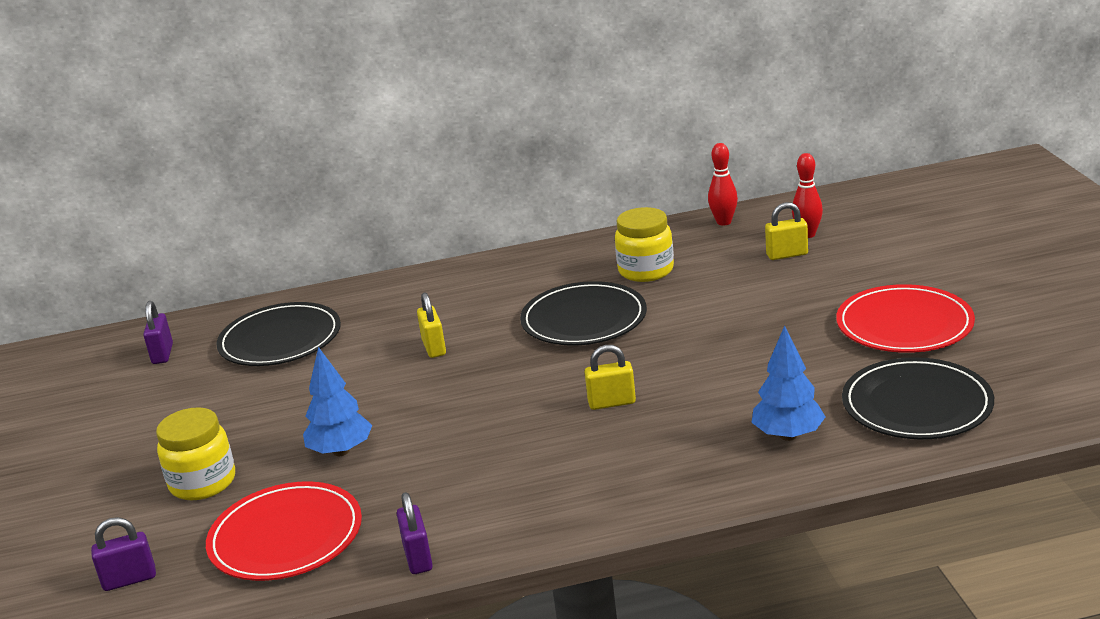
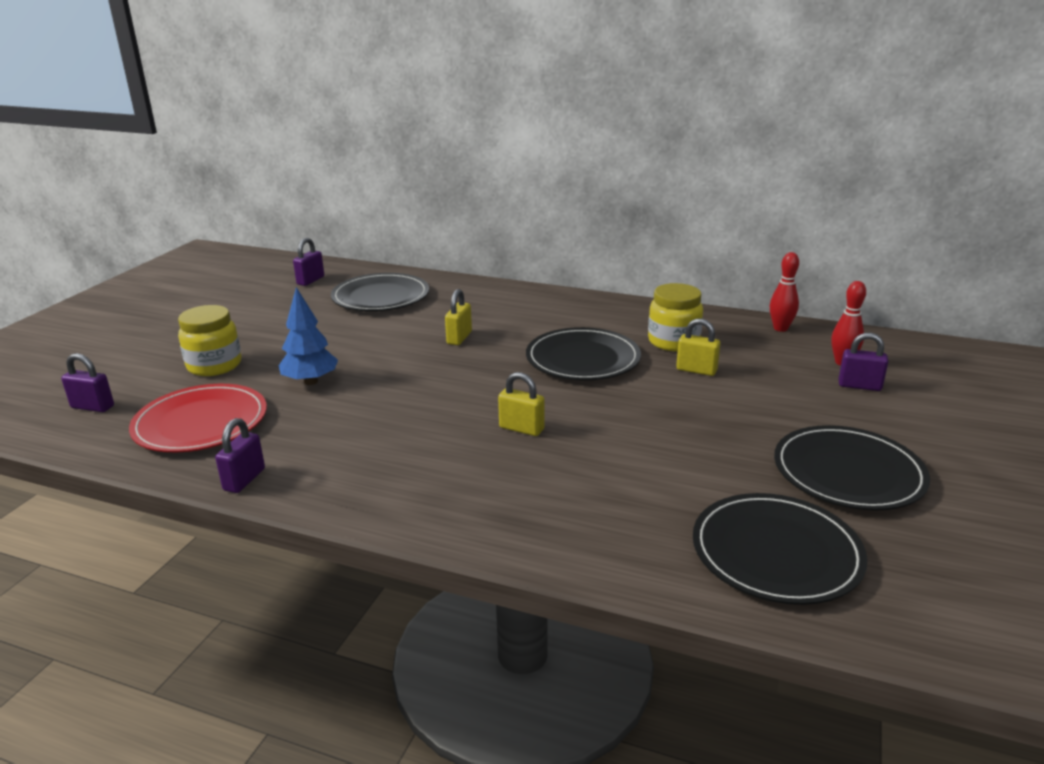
camera: 30 degrees right, 0 degrees up
(787, 255) = (805, 372): yellow padlock -> yellow padlock (696, 370)
(788, 435) = (623, 522): blue tree -> none
(841, 250) = (859, 386): none -> purple padlock
(904, 324) = (848, 472): red plate -> black plate

